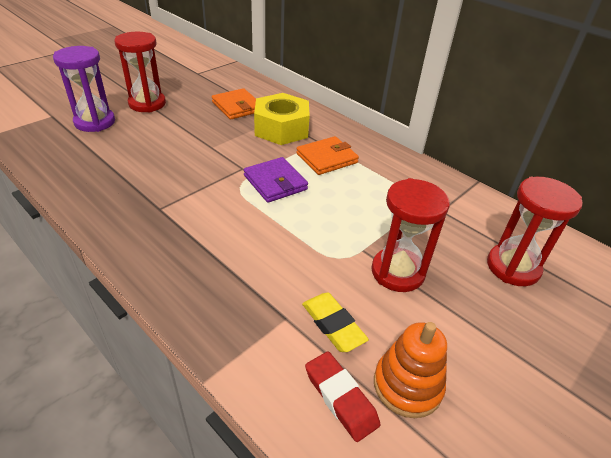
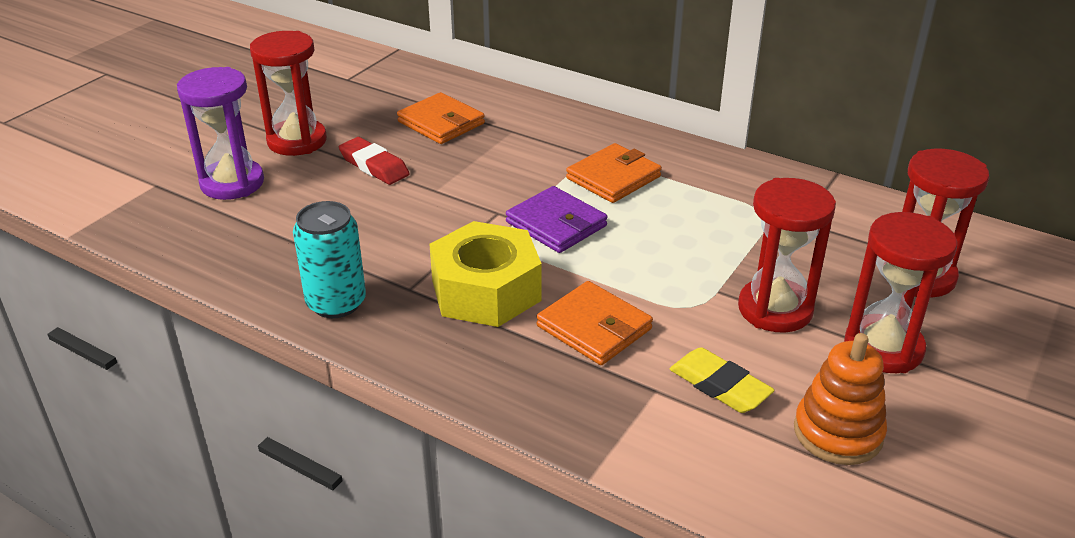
camera: 10 degrees left, 5 degrees down
(108, 209) = (336, 303): none -> turquoise can
(265, 260) = (594, 327): none -> orange wallet
(281, 129) = (526, 145): yellow nut -> yellow nut (486, 290)
(340, 398) = (764, 461): red eraser -> red eraser (374, 166)
(467, 319) = (883, 348): none -> red hourglass

